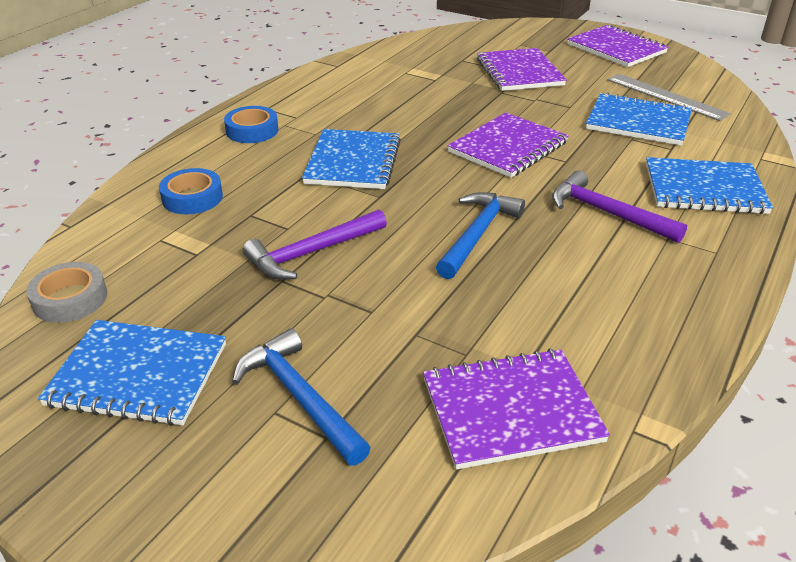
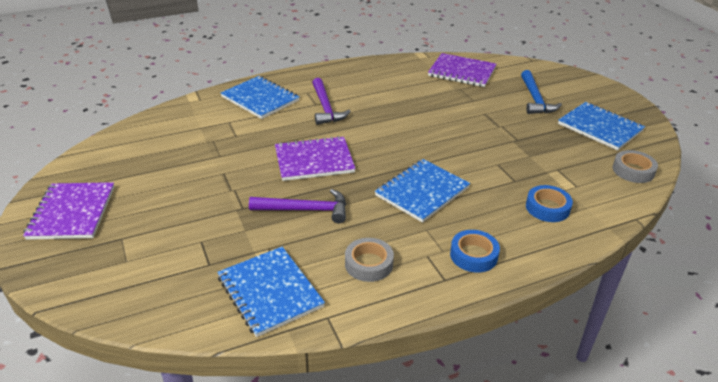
camera: 145 degrees left, 0 degrees up
(311, 253) = (494, 146): purple hammer -> purple hammer (306, 210)
(341, 97) = (368, 264): none -> grey tape
(478, 234) = (401, 123): blue hammer -> none
(519, 72) = (193, 223): purple notebook -> none
(638, 122) = (209, 143): blue notebook -> blue notebook (270, 292)
(666, 96) = (151, 152): grey ruler -> none

